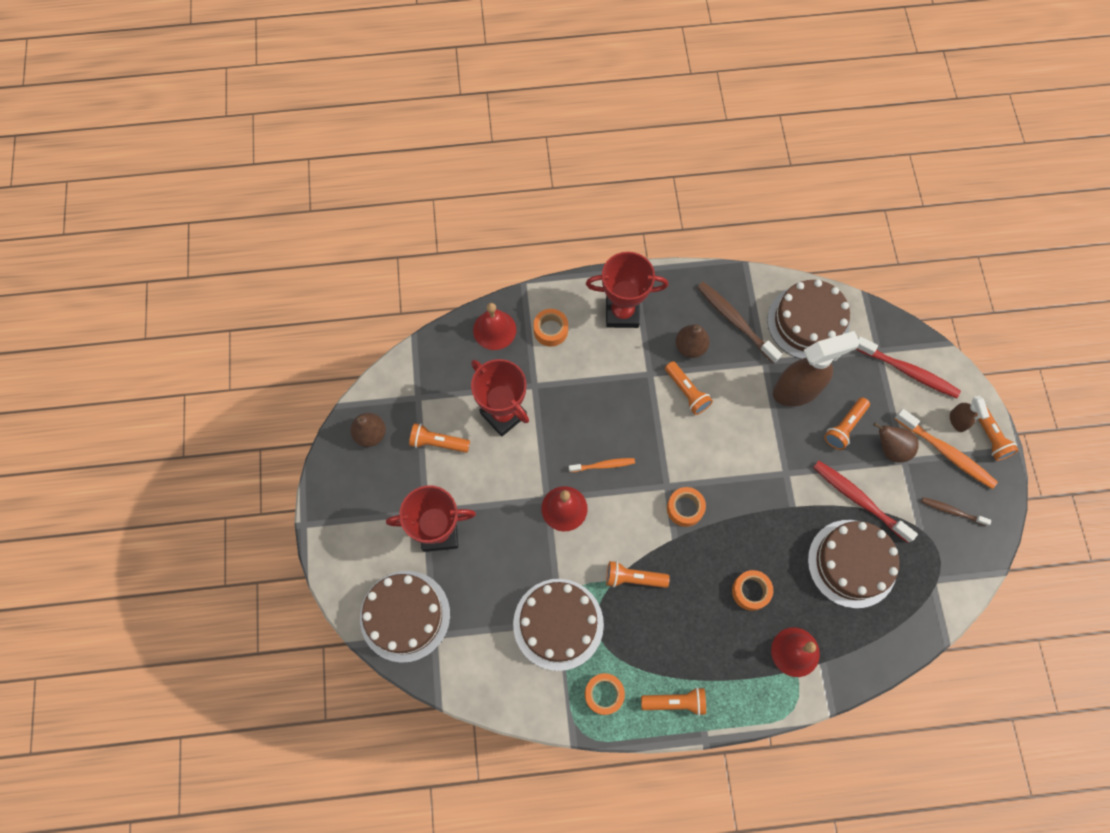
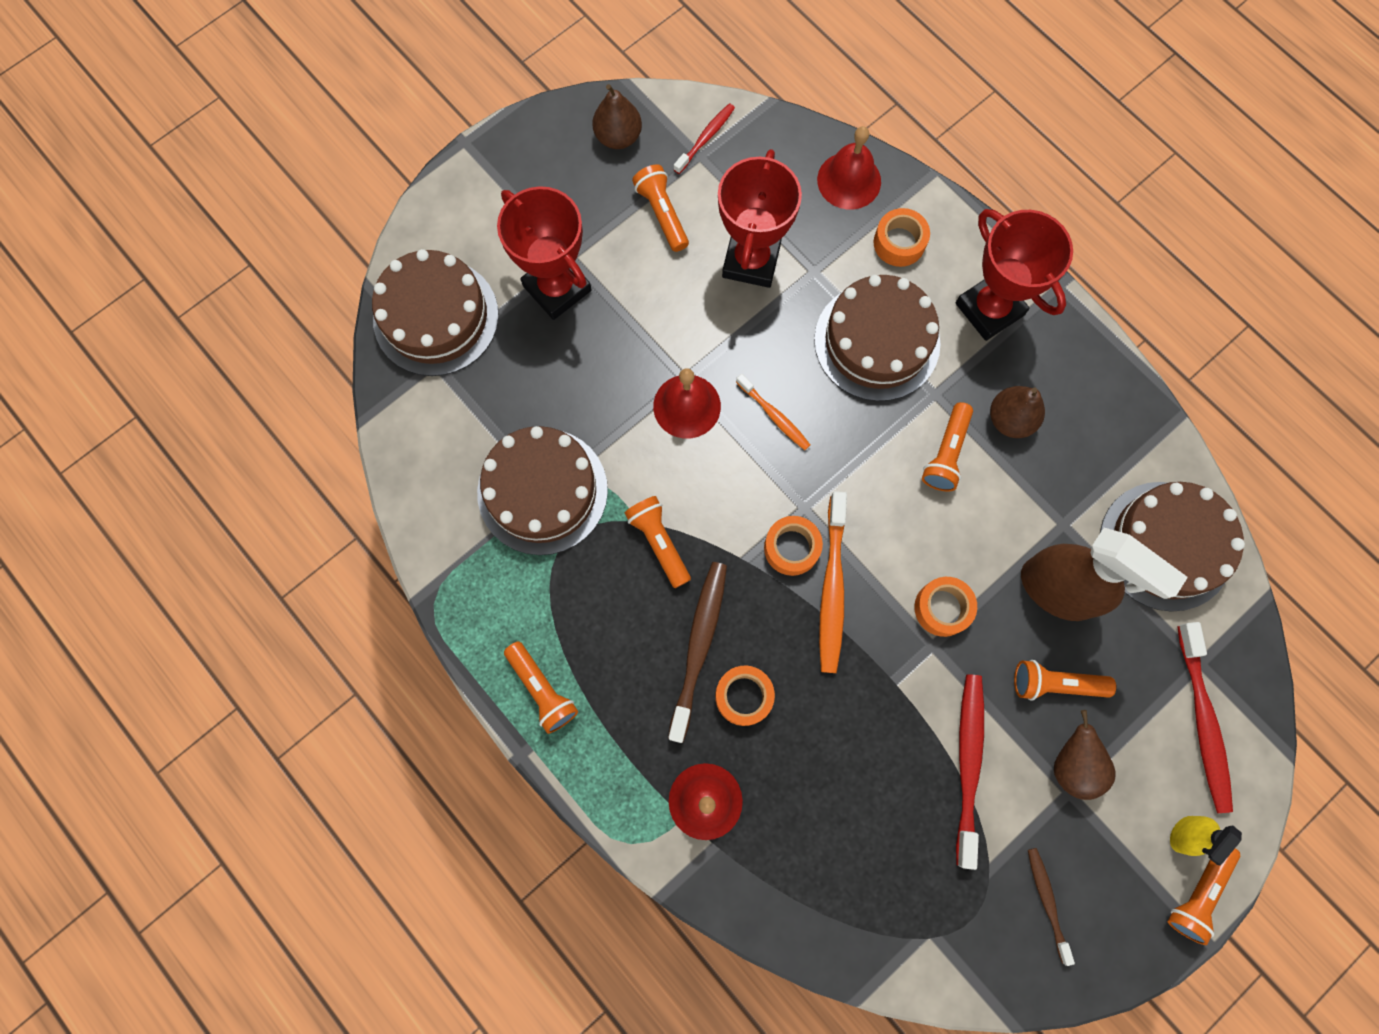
camera: 55 degrees right, 5 degrees up
(409, 387) = (705, 138): none -> red toothbrush
(604, 694) = (495, 598): orange tape -> orange tape (942, 608)
(735, 321) = (1090, 452): brown toothbrush -> brown toothbrush (698, 646)
(852, 563) = (874, 806): brown cake -> brown cake (877, 341)
(946, 452) = (1126, 844): orange toothbrush -> orange toothbrush (832, 588)
(957, 421) = (1184, 834): brown spray bottle -> yellow spray bottle

